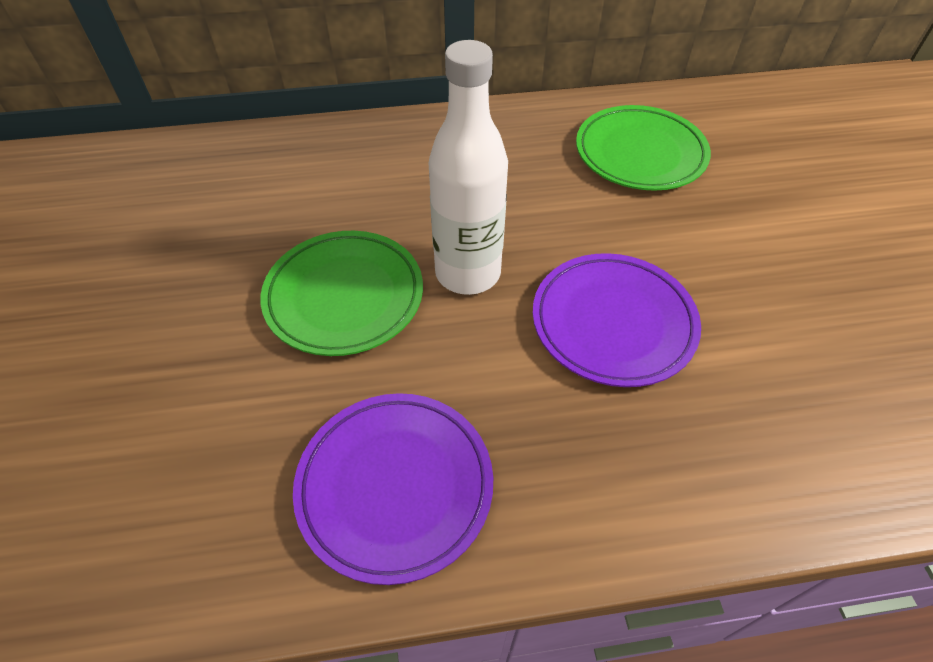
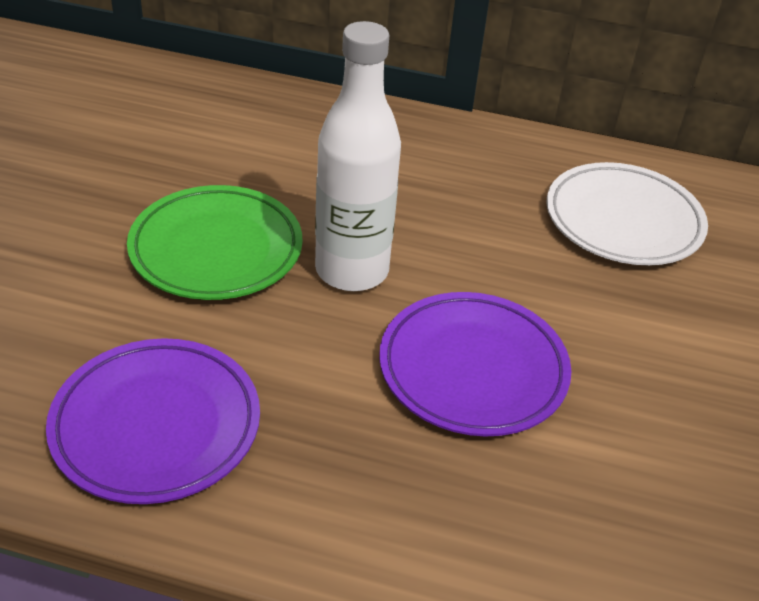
camera: 20 degrees right, 10 degrees down
(640, 153) = (623, 221): green plate -> white plate

